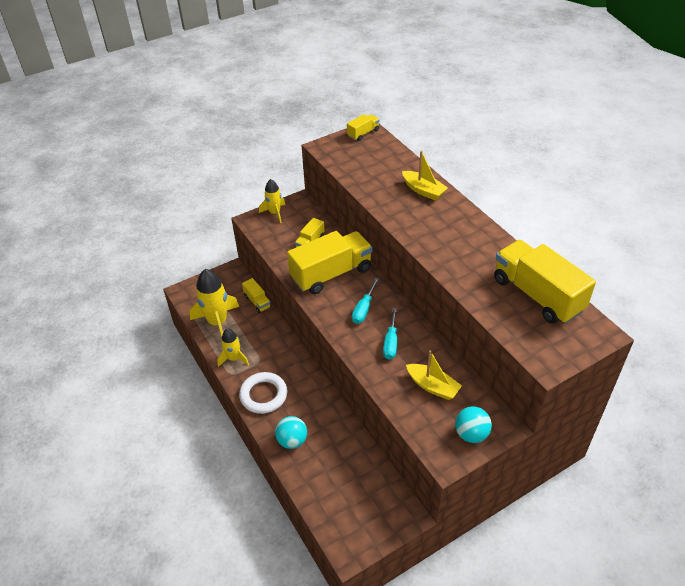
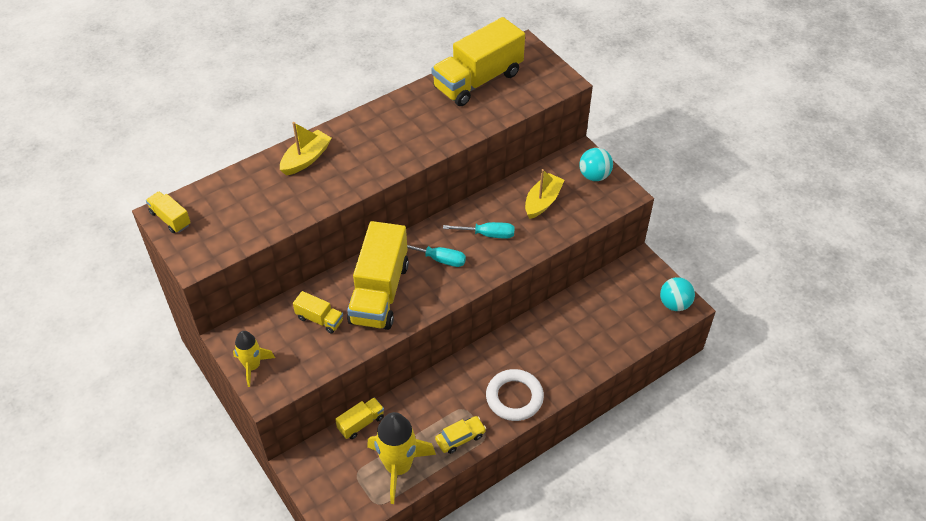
camera: 95 degrees left, 5 degrees up
(233, 358) = (460, 438): yellow rocket -> yellow car
(292, 441) = (573, 363): turquoise ball -> turquoise ball (674, 304)
(331, 274) = (379, 293): yellow truck -> yellow truck turned 135 degrees counterclockwise

